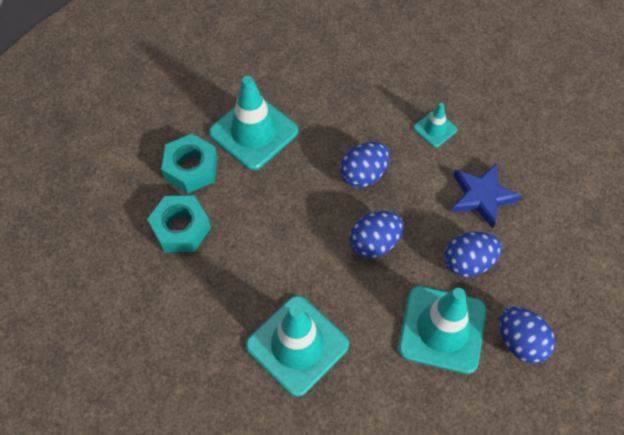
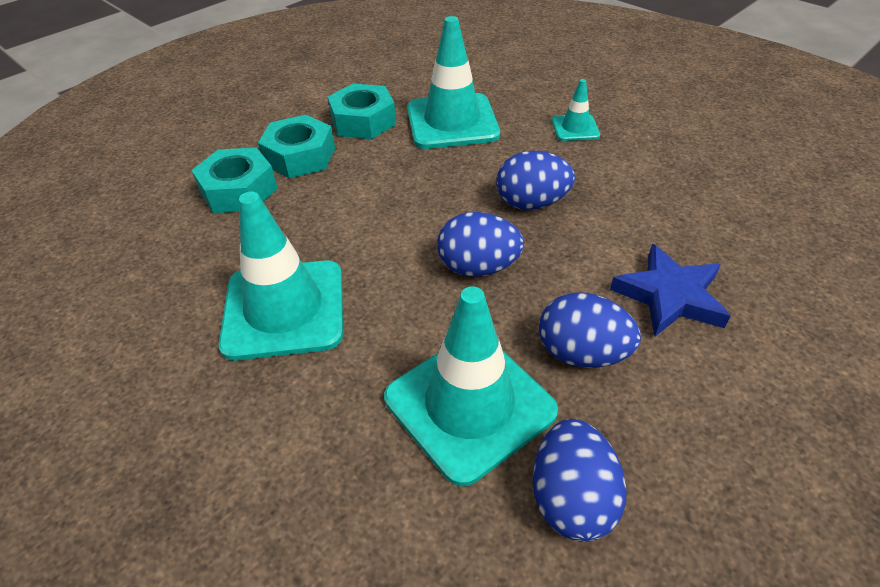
camera: 40 degrees right, 15 degrees down
(171, 284) = (239, 190): none -> turquoise nut
(435, 129) = (664, 204): turquoise traffic cone -> turquoise traffic cone (575, 128)

